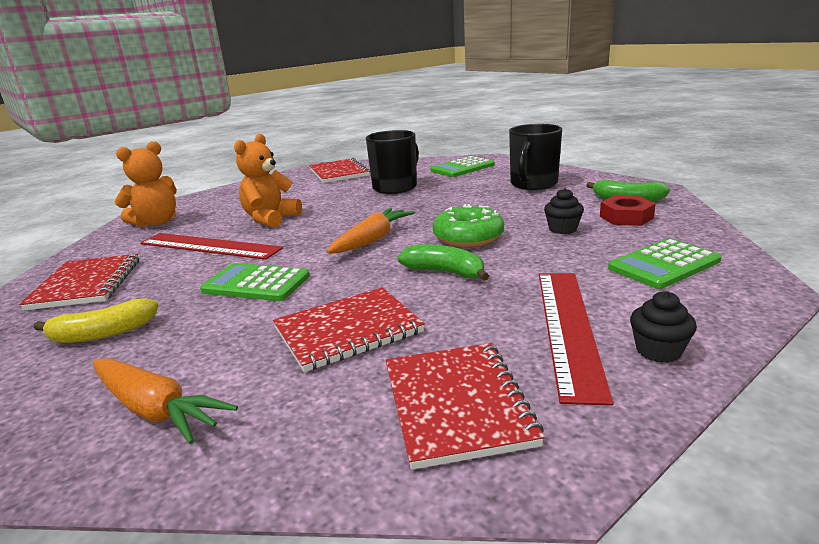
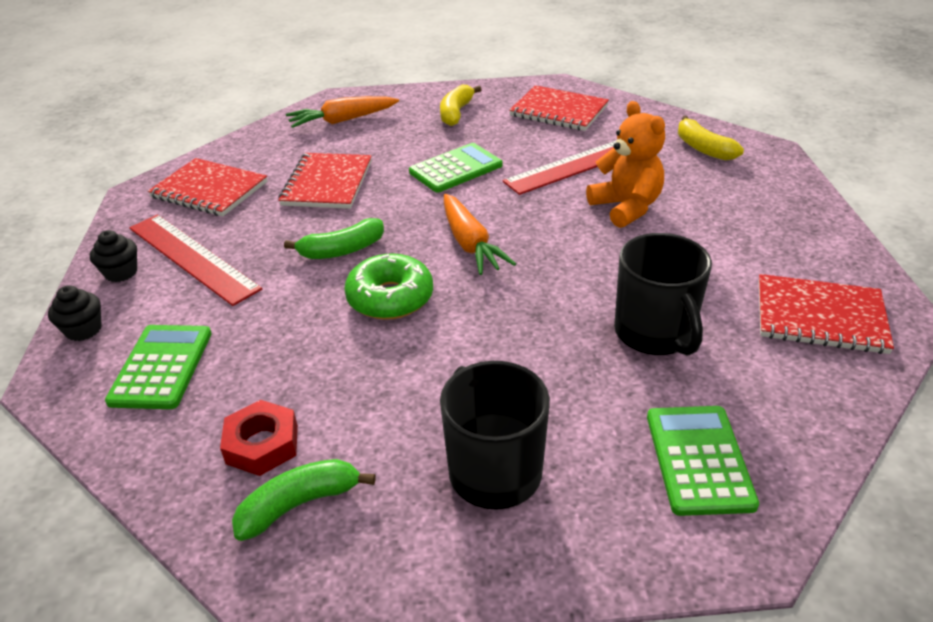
camera: 125 degrees right, 15 degrees up
(156, 222) = (703, 148): orange teddy bear -> yellow banana
(562, 229) = (313, 369): black cupcake -> black cupcake (83, 330)

